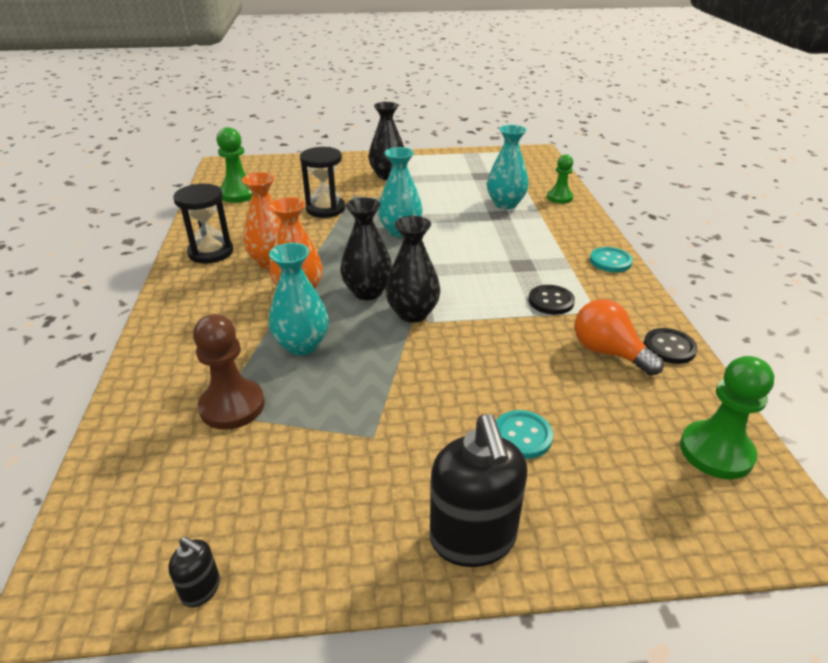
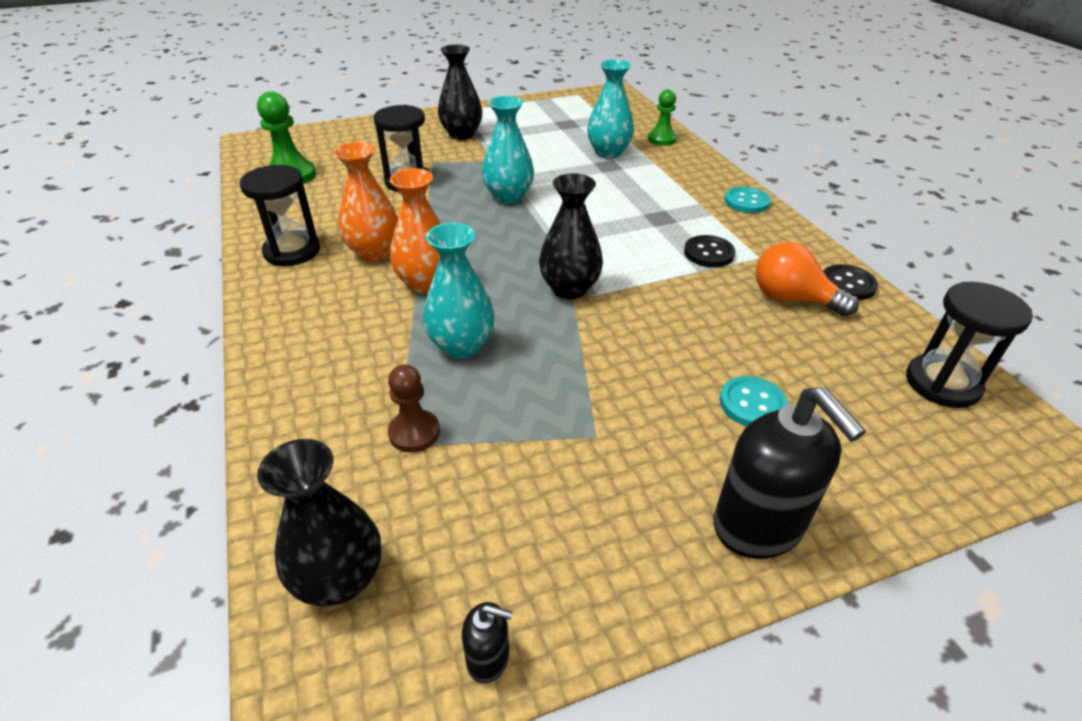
camera: 15 degrees left, 5 degrees up
(232, 406) = (414, 432): brown pawn -> brown pawn, size x0.66
(367, 292) = (506, 272): black vase -> black vase (340, 579)
(716, 452) = (942, 383): green pawn -> black hourglass

